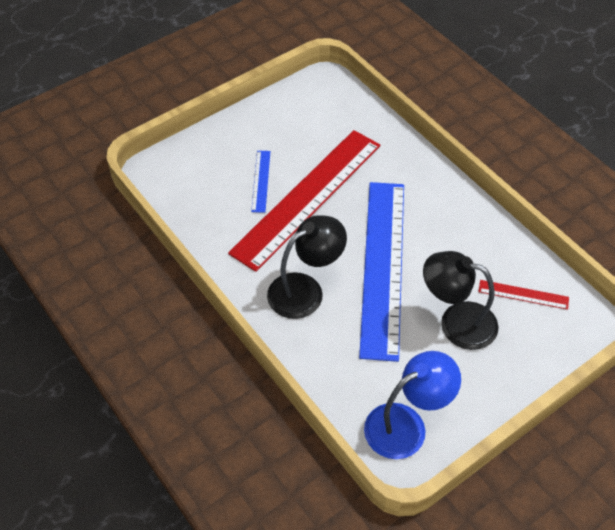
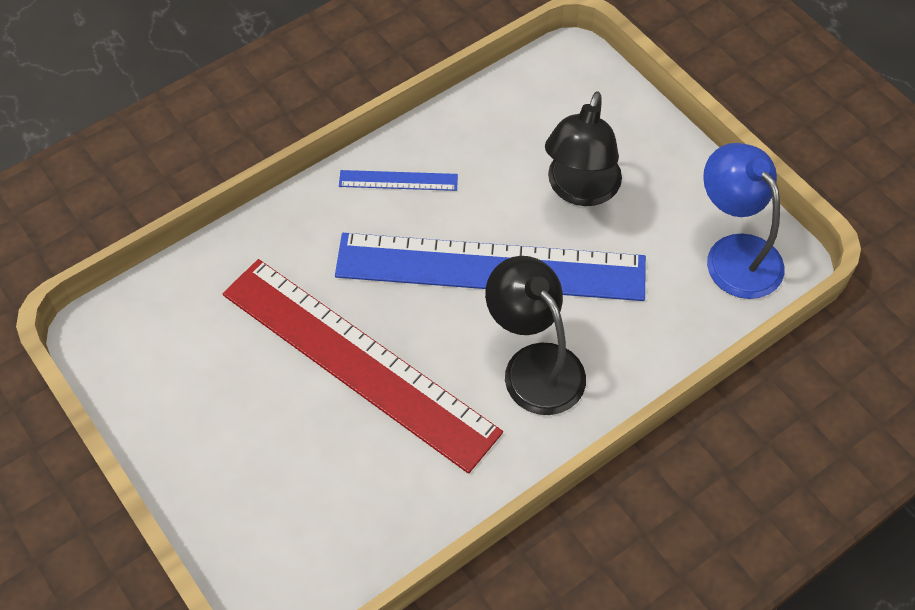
camera: 90 degrees left, 5 degrees up
(261, 181) = (319, 429): blue ruler -> blue ruler (398, 180)
(523, 294) = (534, 117): red ruler -> none

